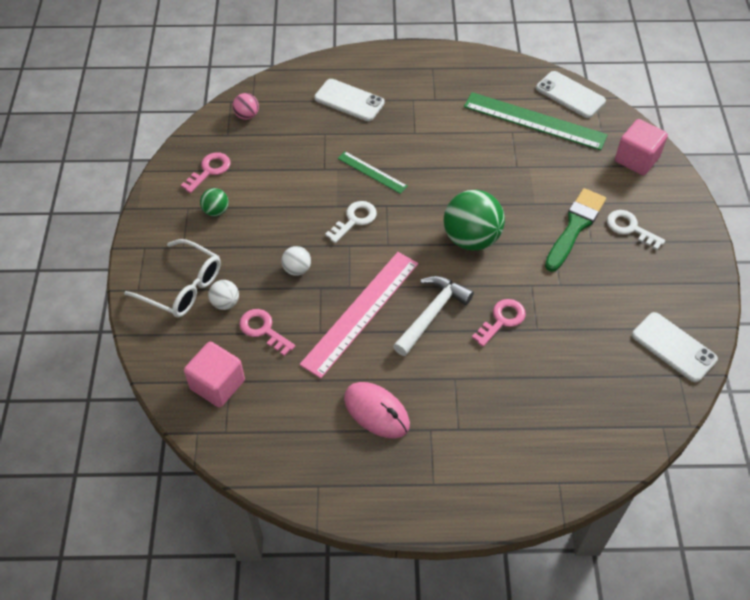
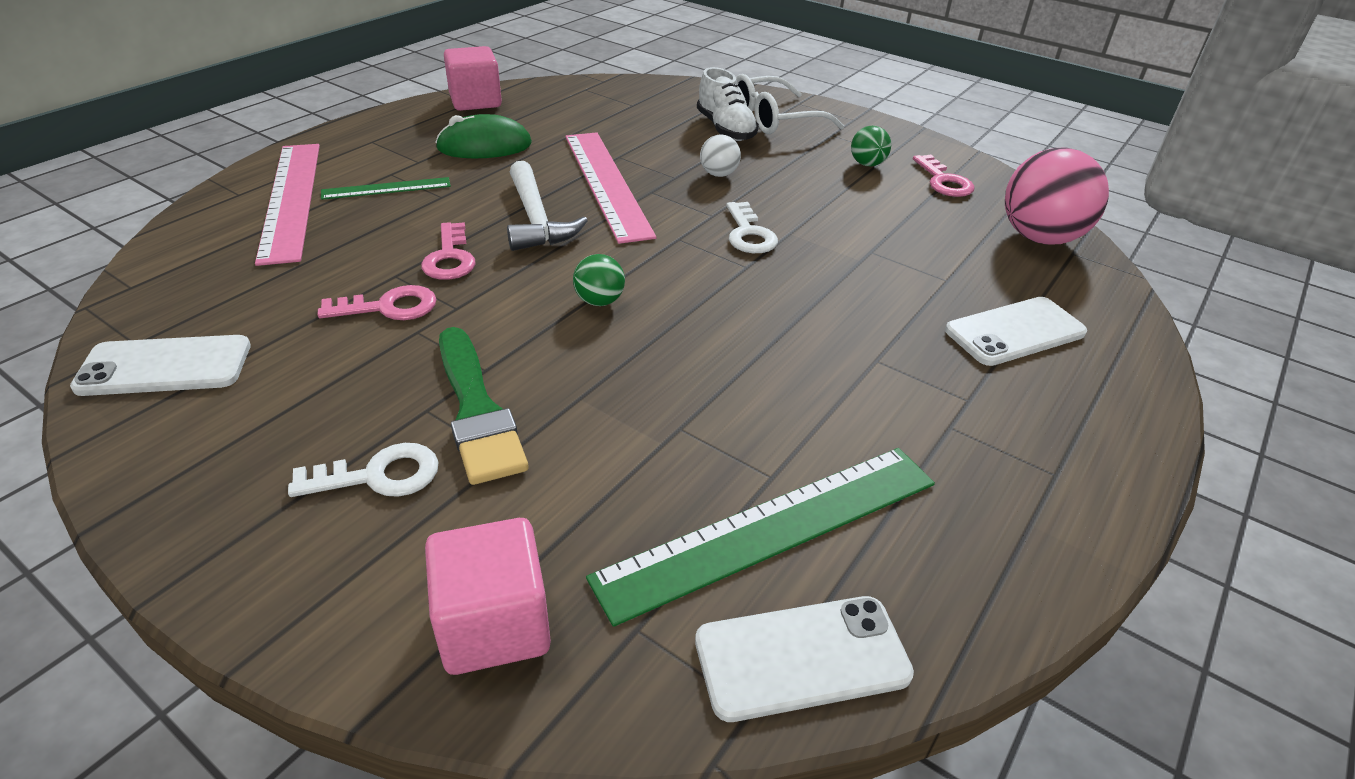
camera: 125 degrees right, 15 degrees down
(217, 384) = (636, 99): pink cube -> pink cube (475, 101)
(225, 303) = (725, 129): white ball -> white shoe
(247, 115) = (1040, 237): pink ball -> pink ball, size x2.08
(263, 330) = (664, 134): pink key -> pink key (388, 307)
(372, 172) = (824, 282): green ruler -> green ruler (386, 188)
(376, 412) = (484, 146): pink mouse -> green mouse
(471, 238) = (599, 301): green ball -> green ball, size x0.48
(534, 448) = (291, 199): none -> pink ruler

